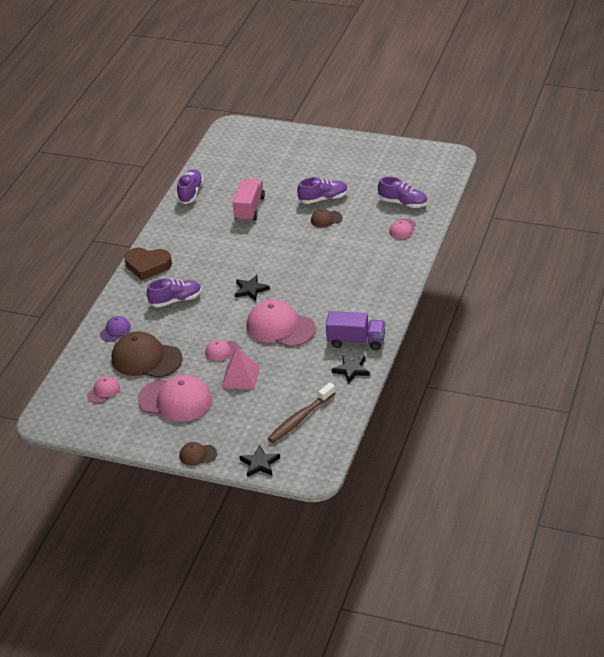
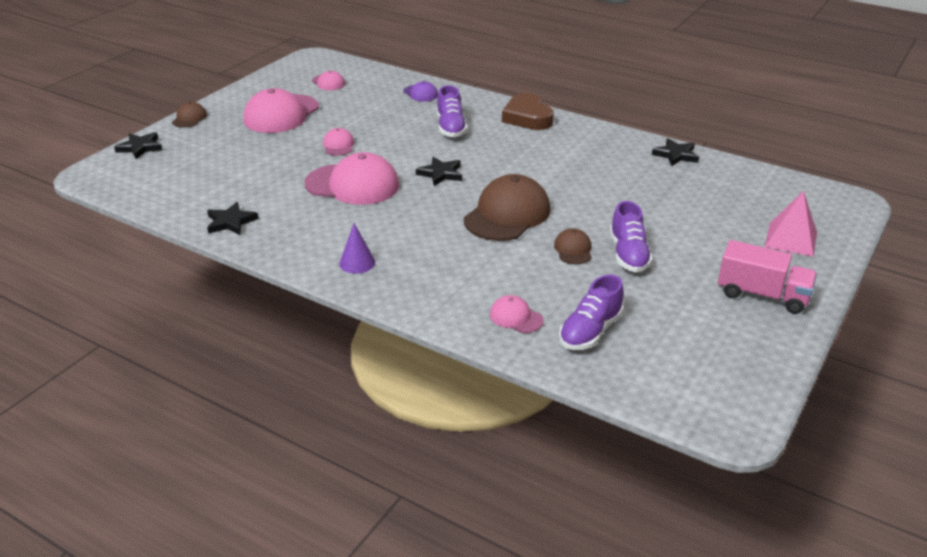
camera: 100 degrees right, 5 degrees down
(146, 359) = (360, 105): brown cap -> brown cap (507, 214)
(147, 266) = (527, 117): brown heart -> brown heart turned 45 degrees counterclockwise
(190, 193) = (676, 155): purple shoe -> black star
(240, 377) = (285, 151): pink pyramid -> pink pyramid (791, 239)
(249, 208) = (623, 192): pink truck -> pink truck (762, 295)
(280, 327) = (352, 185): pink cap -> pink cap turned 60 degrees clockwise
(300, 419) = (181, 177): brown toothbrush -> none
(356, 341) = (281, 234): purple truck -> none
(375, 299) = (357, 263): none -> purple cone

